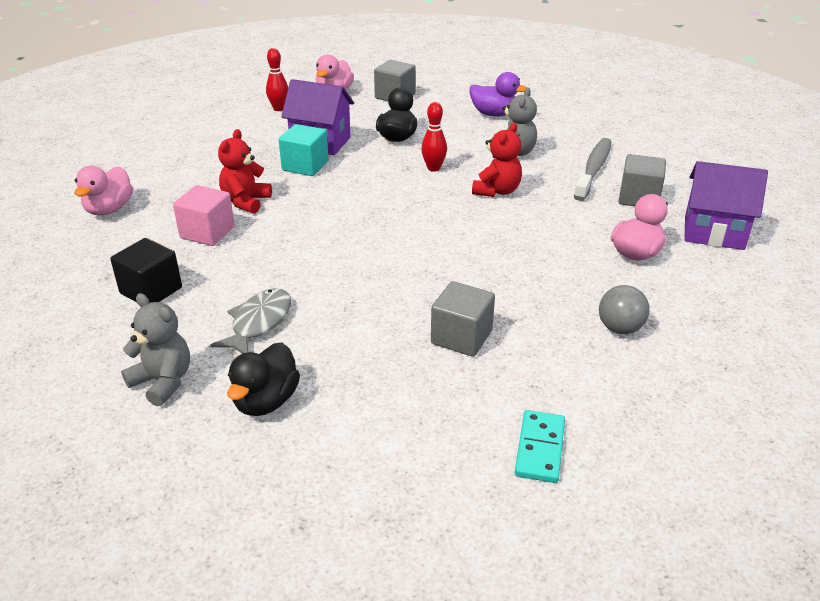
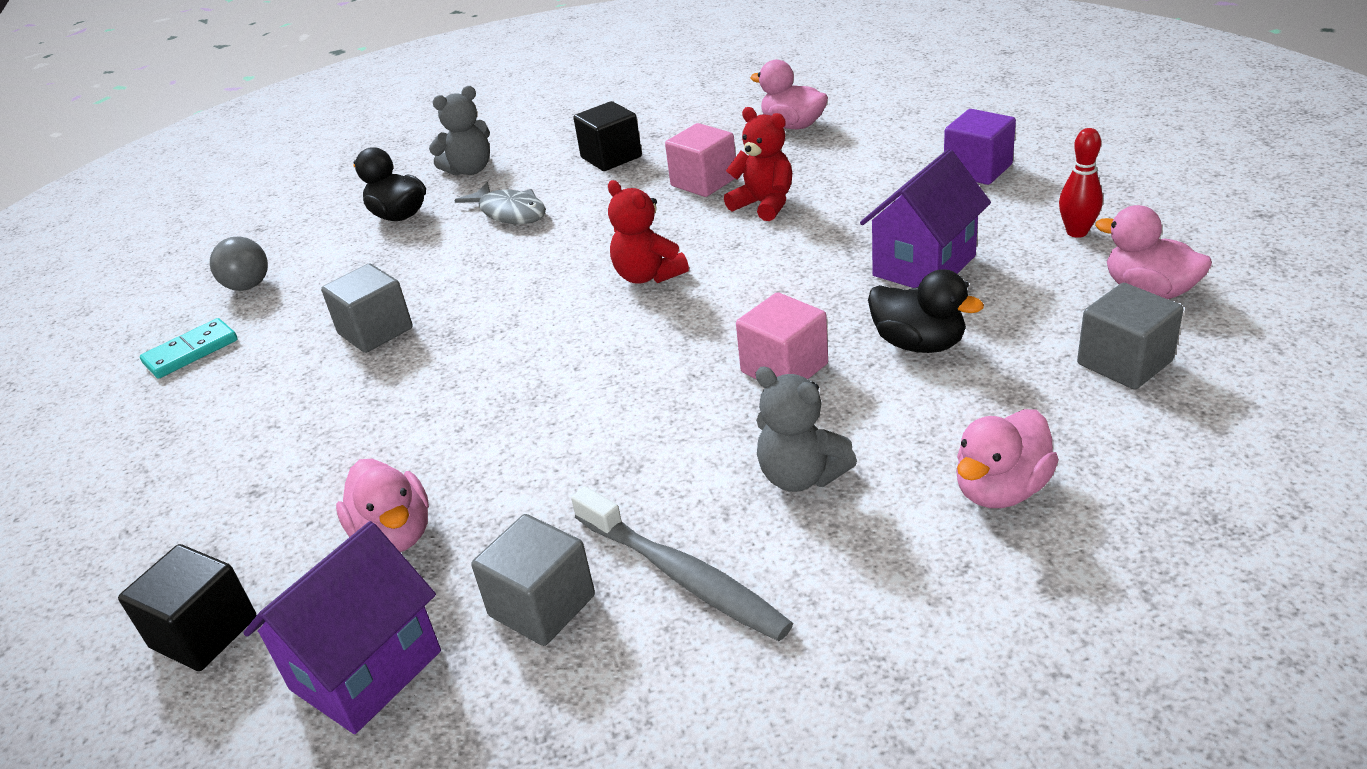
camera: 115 degrees right, 0 degrees up
(200, 137) = (977, 170): none -> purple cube
(305, 166) = (847, 249): turquoise cube -> none
(433, 168) = (784, 368): red bowling pin -> pink cube
(494, 114) = (1001, 490): purple duck -> pink duck
(497, 191) = (671, 424): red teddy bear -> red teddy bear (648, 276)
(539, 448) = (191, 352): turquoise domino -> turquoise domino turned 75 degrees counterclockwise
(620, 328) = (272, 458): grey ball -> grey ball (248, 286)
(748, 292) = (204, 632): none -> black cube

